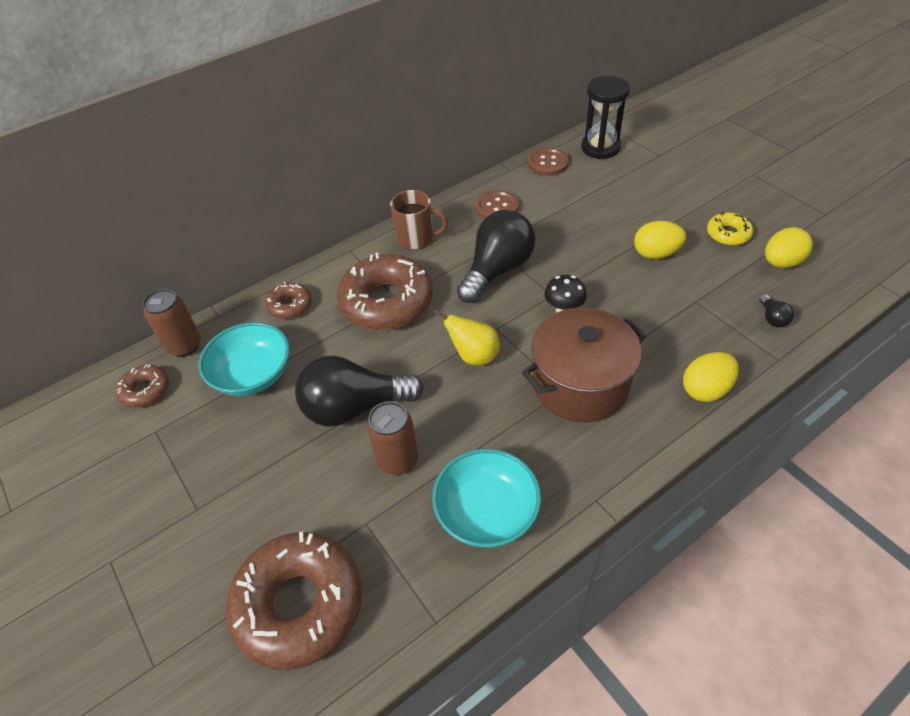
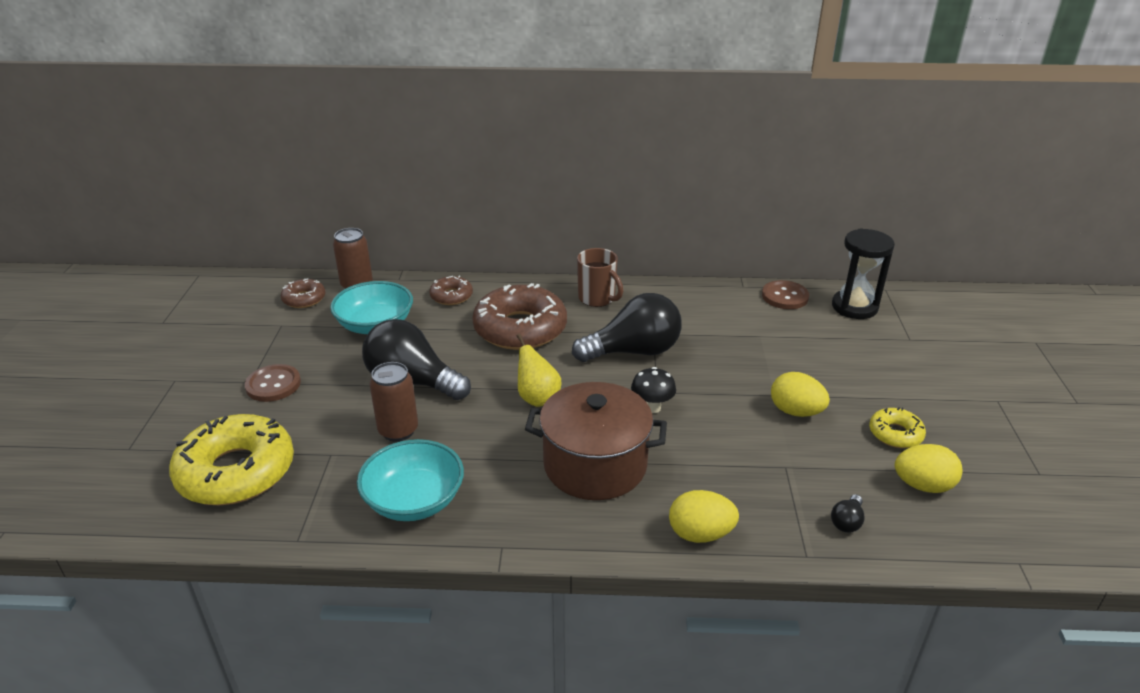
camera: 35 degrees right, 15 degrees down
(299, 604) = (236, 472): brown donut -> yellow donut
(496, 207) = (693, 308): brown button -> brown button (273, 384)

